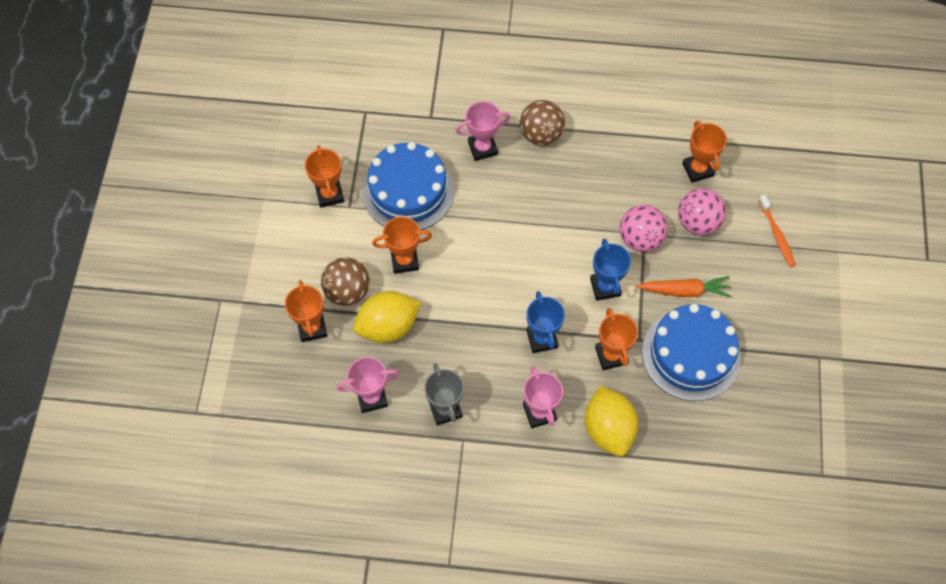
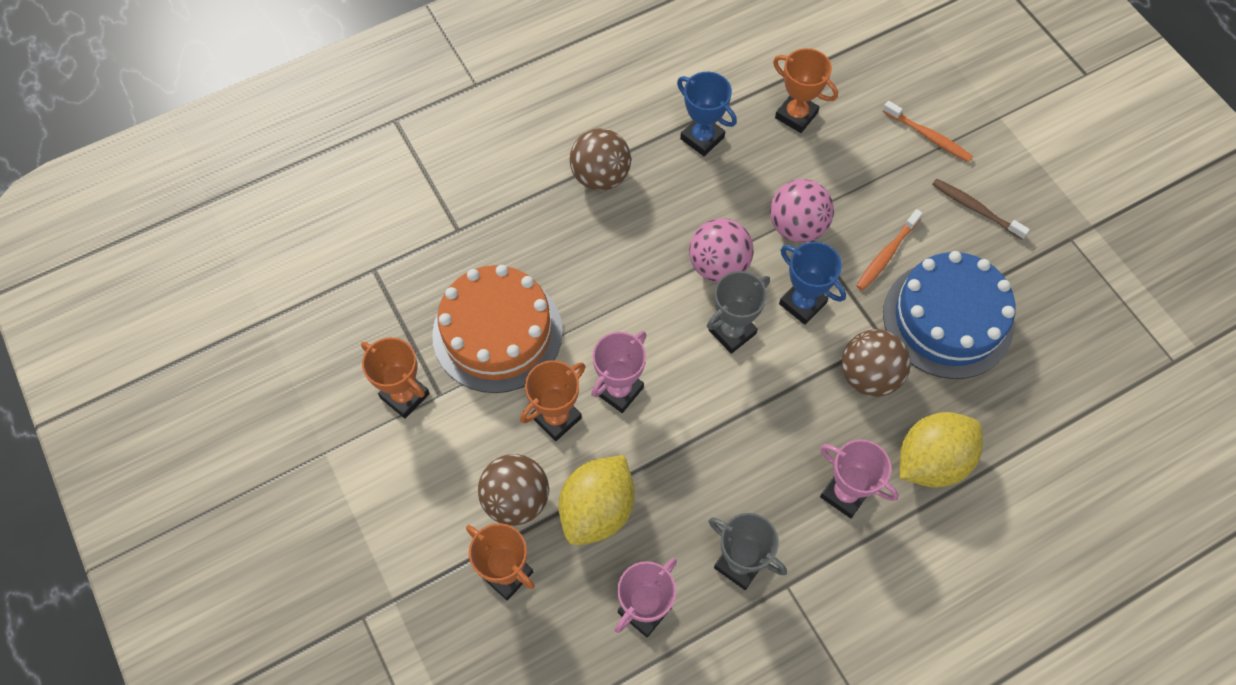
camera: 35 degrees left, 0 degrees up
(408, 191) = (497, 333): blue cake -> orange cake
(482, 148) = (546, 230): pink trophy -> pink trophy (619, 390)
(542, 339) = (781, 407): blue trophy -> blue trophy (702, 138)
(547, 277) = (732, 332): none -> grey trophy
(608, 429) = (931, 461): yellow lemon -> yellow lemon turned 75 degrees counterclockwise
(611, 355) = (868, 376): orange trophy -> brown ball
(684, 291) = (886, 254): orange carrot -> orange toothbrush
(697, 223) = (841, 172): pink ball -> pink ball (718, 266)
(769, 299) = (975, 209): none -> brown toothbrush

